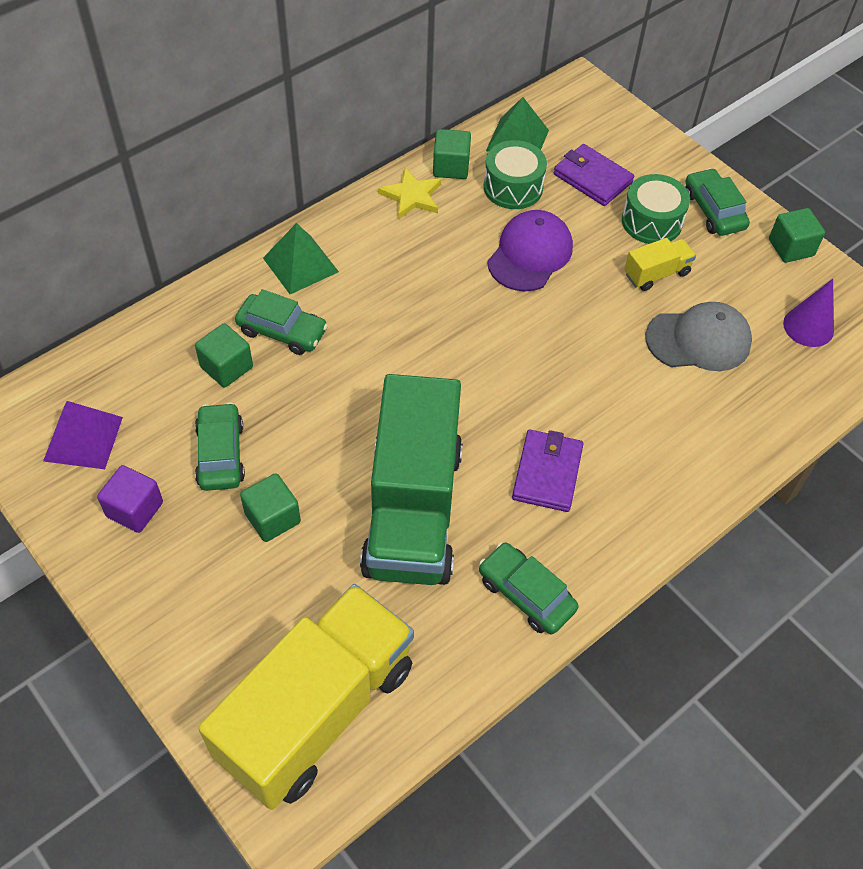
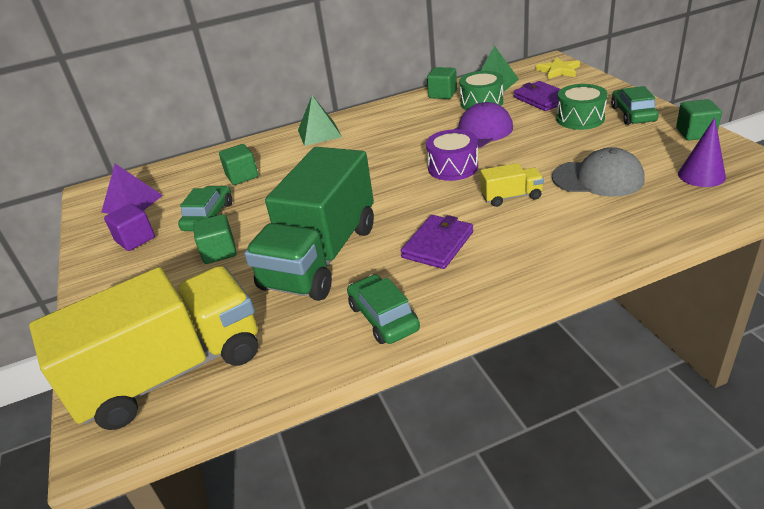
camera: 25 degrees right, 20 degrees down
(282, 331) = (288, 161): green car -> none
(412, 196) = (409, 106): yellow star -> yellow star (558, 71)
(518, 330) = (453, 167): none -> purple drum
(656, 274) = (574, 143): yellow truck -> yellow truck (511, 197)

